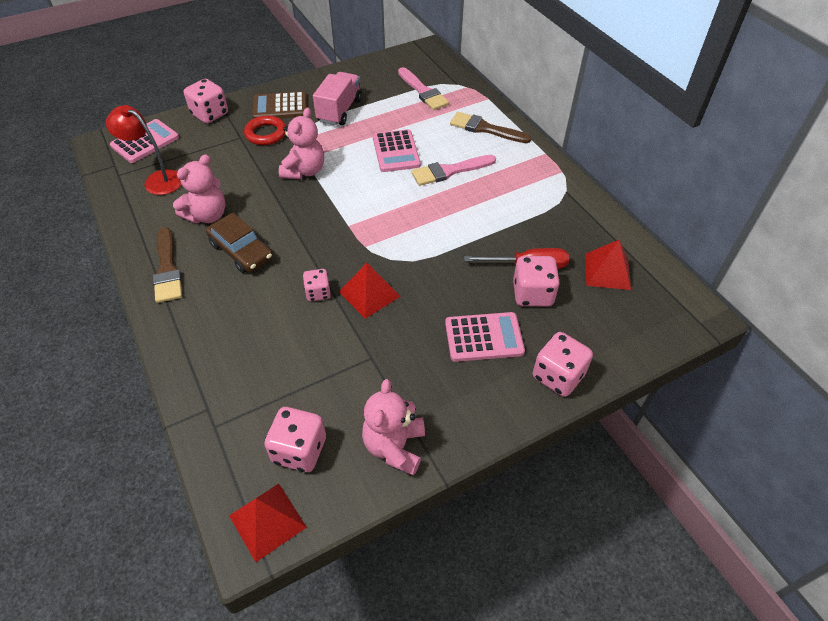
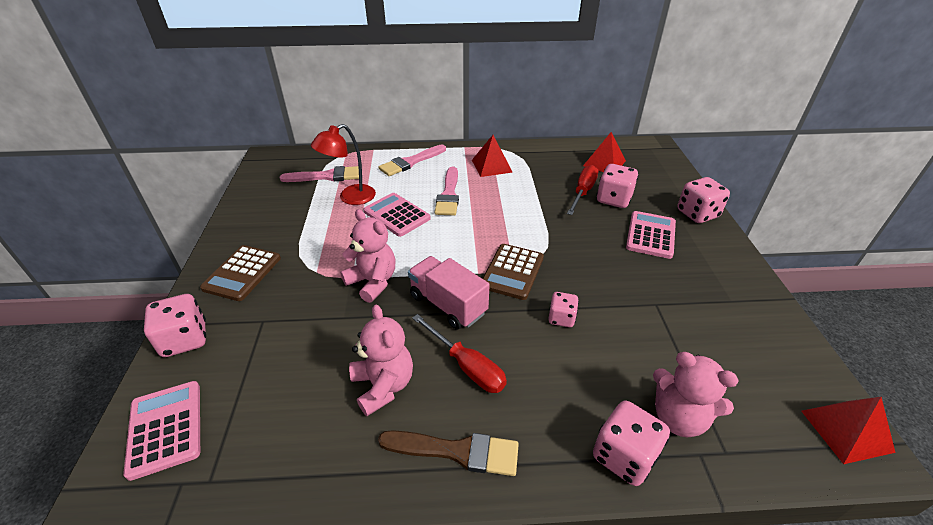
camera: 65 degrees left, 10 degrees down
(157, 180) = (267, 429): red lamp -> red lamp (350, 198)
(241, 251) = (467, 366): brown car -> red screwdriver
(266, 134) = (279, 296): red ring -> none
(299, 450) = (761, 384): pink dice -> pink dice (624, 456)
(339, 110) = (298, 232): pink truck -> pink truck (448, 304)
(361, 246) = (512, 272): none -> brown calculator
(369, 293) = (577, 284): red pyramid -> red pyramid (491, 166)
(394, 446) = (758, 317): pink teddy bear -> pink teddy bear (678, 417)
(396, 151) = (397, 215): pink calculator -> pink calculator turned 150 degrees counterclockwise
(485, 129) = (411, 162): brown brush -> pink brush

